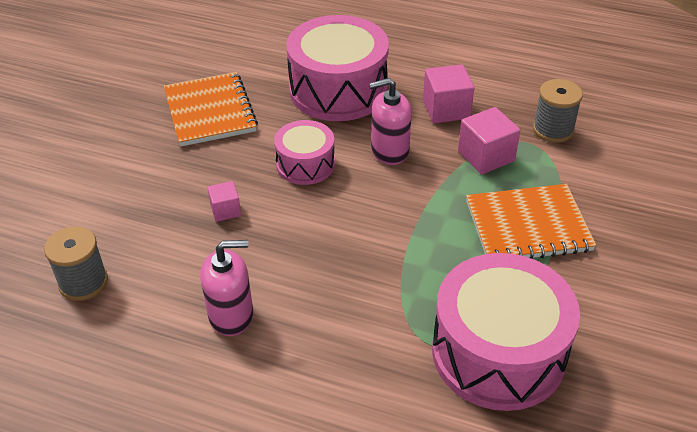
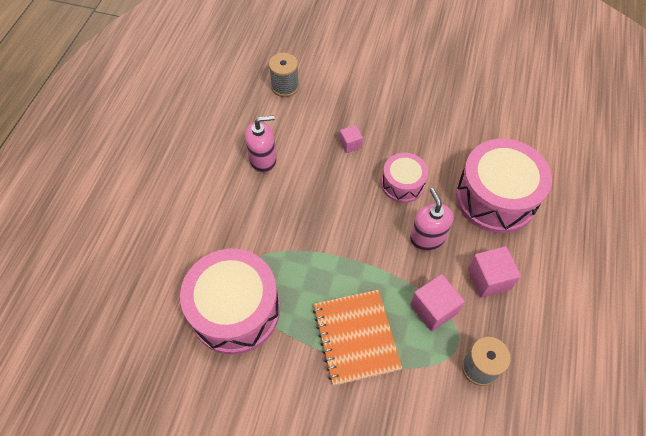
camera: 85 degrees right, 15 degrees up
(210, 111) = (450, 120): orange notebook -> none
(231, 315) = (263, 160): pink soap dispenser -> pink soap dispenser turned 90 degrees counterclockwise

